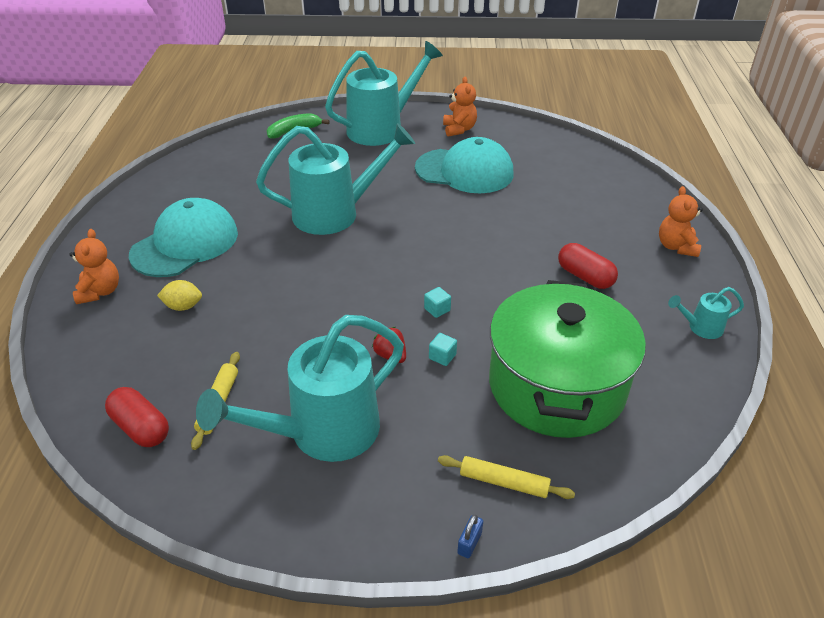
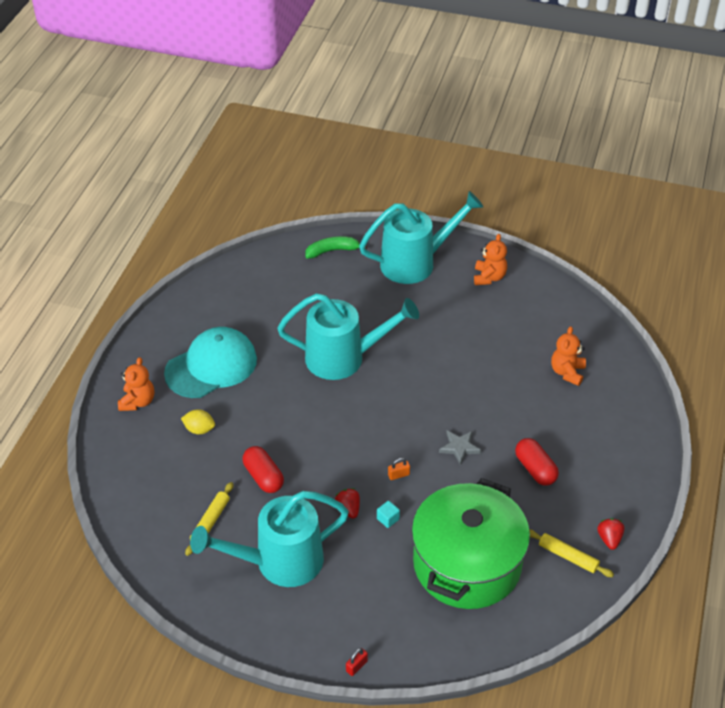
camera: 15 degrees right, 5 degrees up
(141, 428) = (153, 529): red capsule -> red capsule (263, 477)
(437, 309) = (398, 475): turquoise cube -> orange padlock
(464, 171) = (475, 331): turquoise cap -> none
(469, 543) = (356, 666): blue padlock -> red padlock
(494, 271) = (459, 447): none -> grey star
(504, 482) = (396, 630): yellow rolling pin -> yellow rolling pin (568, 557)
(676, 247) = (631, 455): orange teddy bear -> orange teddy bear (567, 372)
(700, 328) = (609, 539): turquoise watering can -> red strawberry

